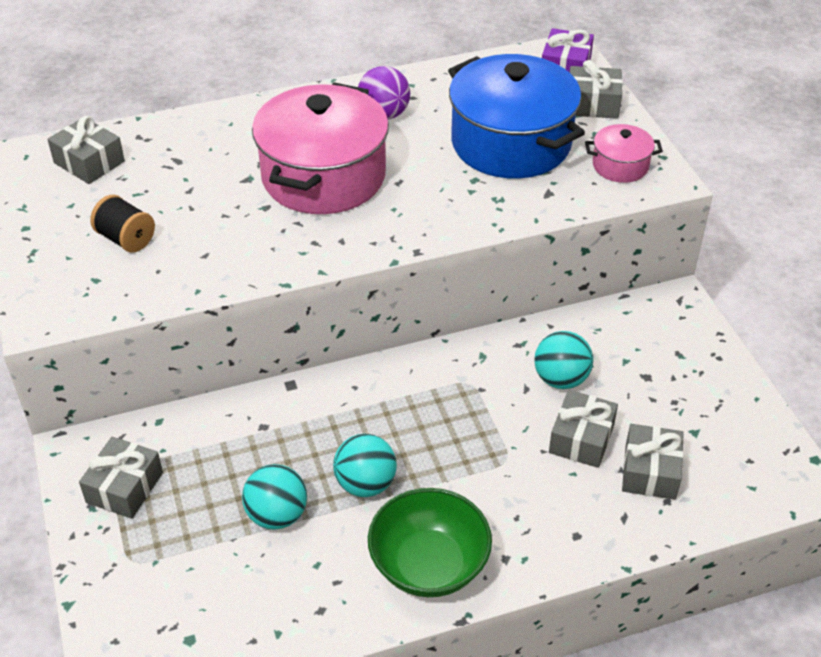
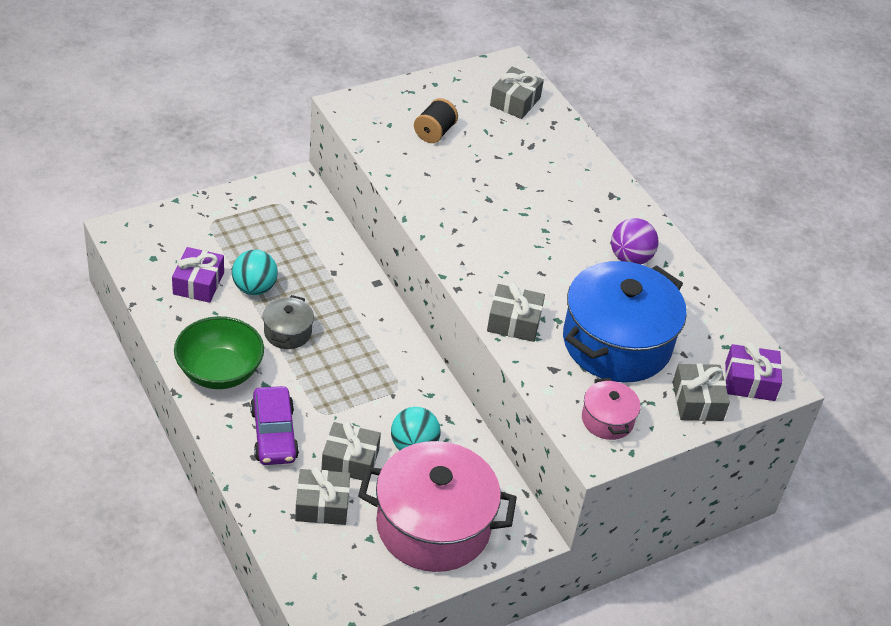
camera: 75 degrees right, 0 degrees up
(125, 487) = (269, 210): grey gift -> grey gift (514, 322)
(255, 582) = (198, 283): none -> purple gift
(323, 176) = (535, 228): pink pot -> pink pot (433, 526)
(365, 484) = (287, 332): turquoise ball -> grey pot
(540, 511) = (274, 434): none -> purple car

